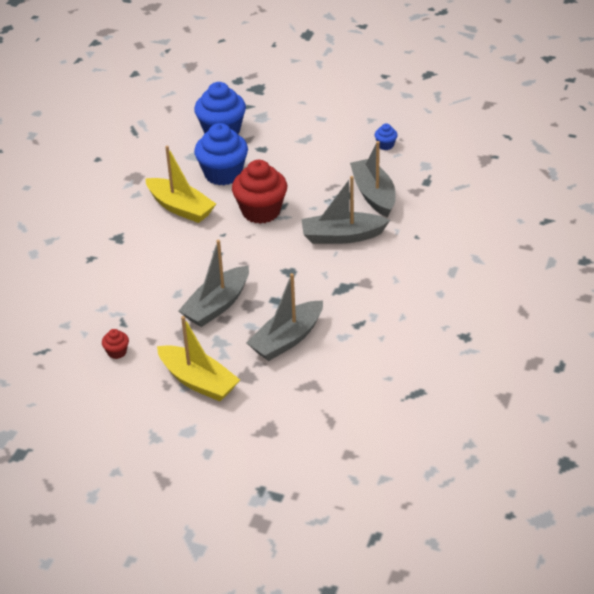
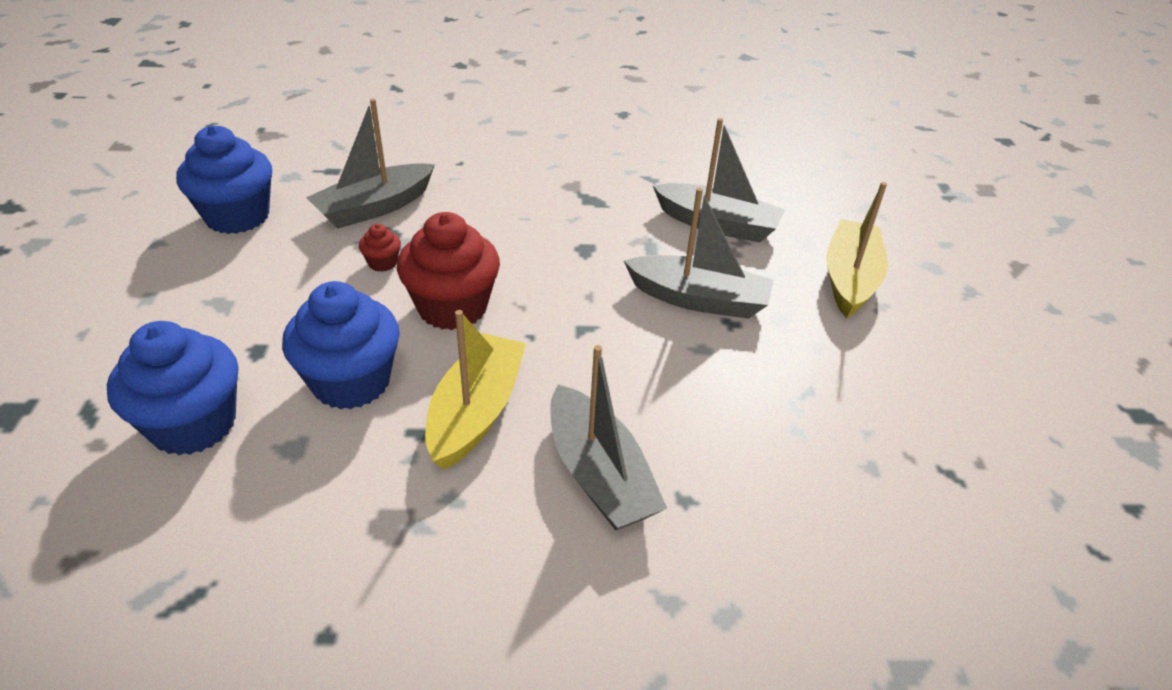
camera: 115 degrees left, 0 degrees up
(117, 352) = (871, 376): red cupcake -> red cupcake (382, 263)
(342, 236) = (484, 218): grey boat -> grey boat (599, 474)
(385, 145) = (237, 216): blue cupcake -> blue cupcake, size x2.27

